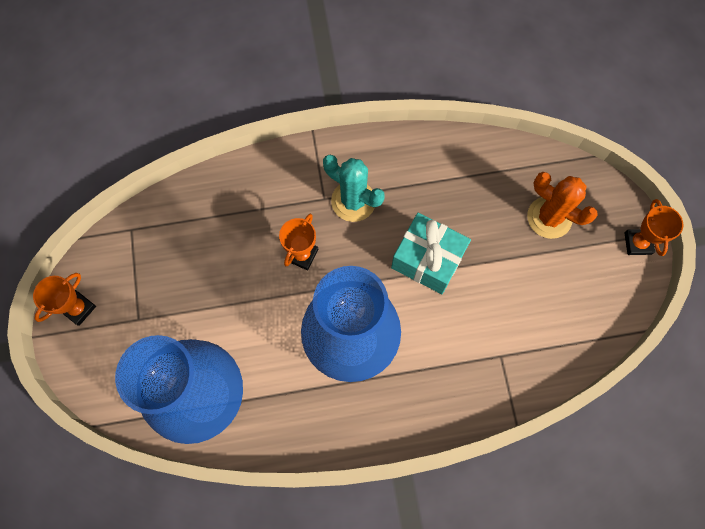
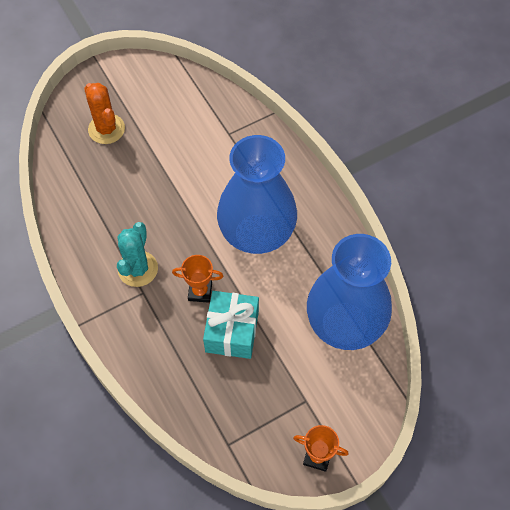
camera: 110 degrees left, 10 degrees down
(427, 260) = (171, 200): turquoise gift -> turquoise gift (232, 331)
(549, 217) = (106, 129): orange cactus -> orange cactus turned 45 degrees counterclockwise
(637, 243) = (109, 71): orange trophy -> none

